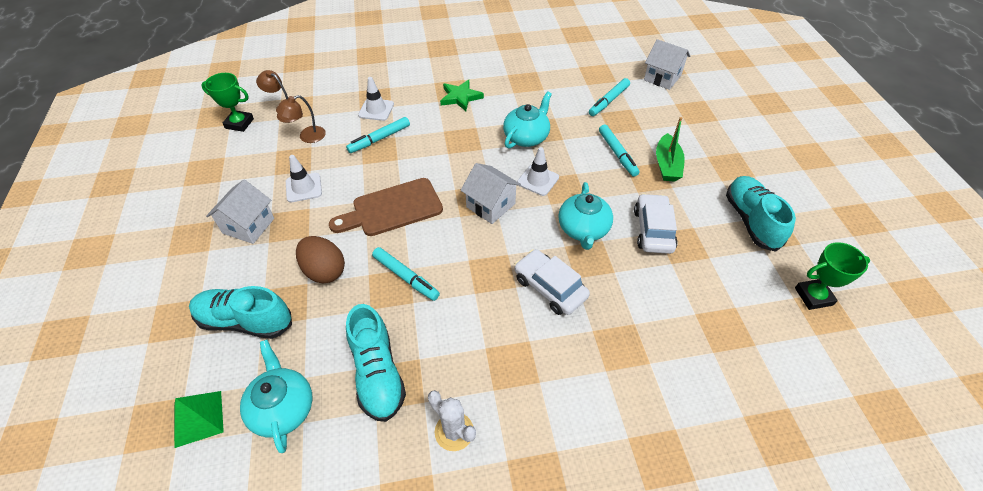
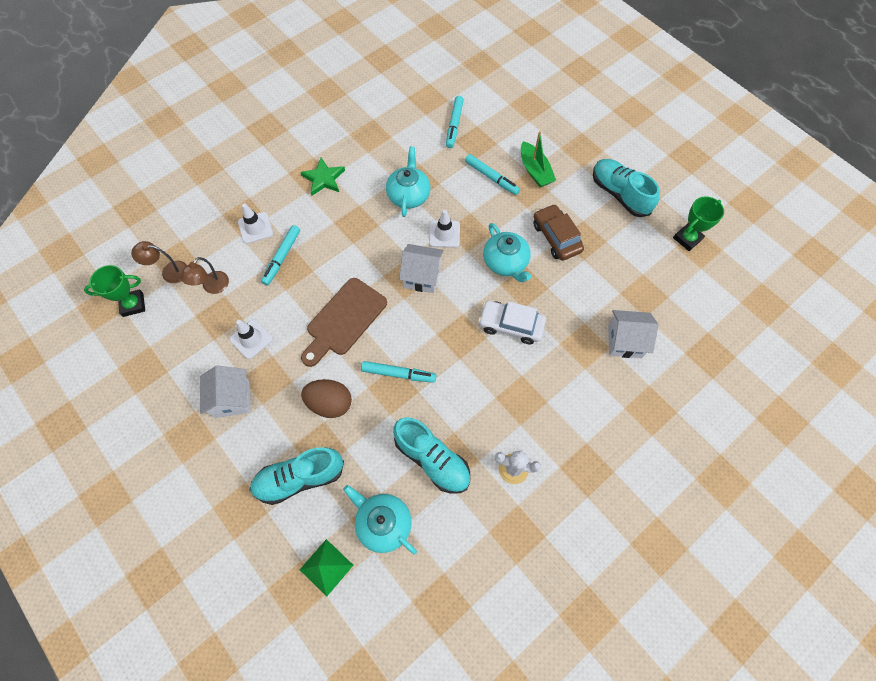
camera: 30 degrees left, 15 degrees up
(653, 230) = (556, 237): white car -> brown car
(662, 78) = (484, 79): white house -> white house (625, 341)

